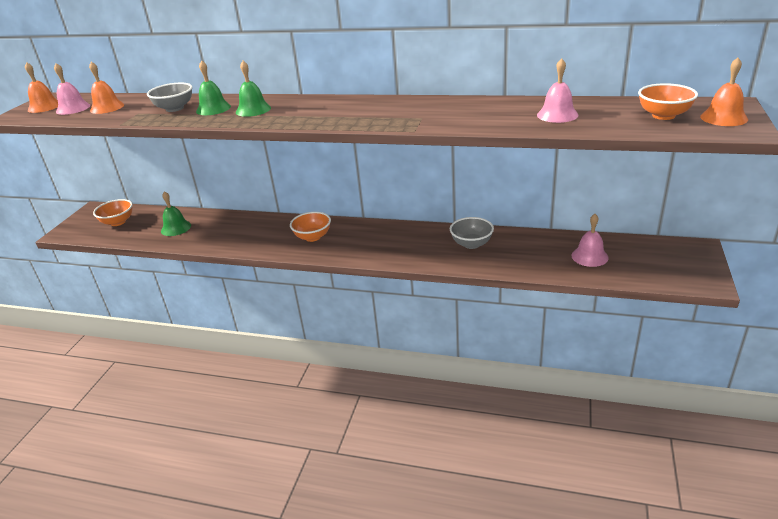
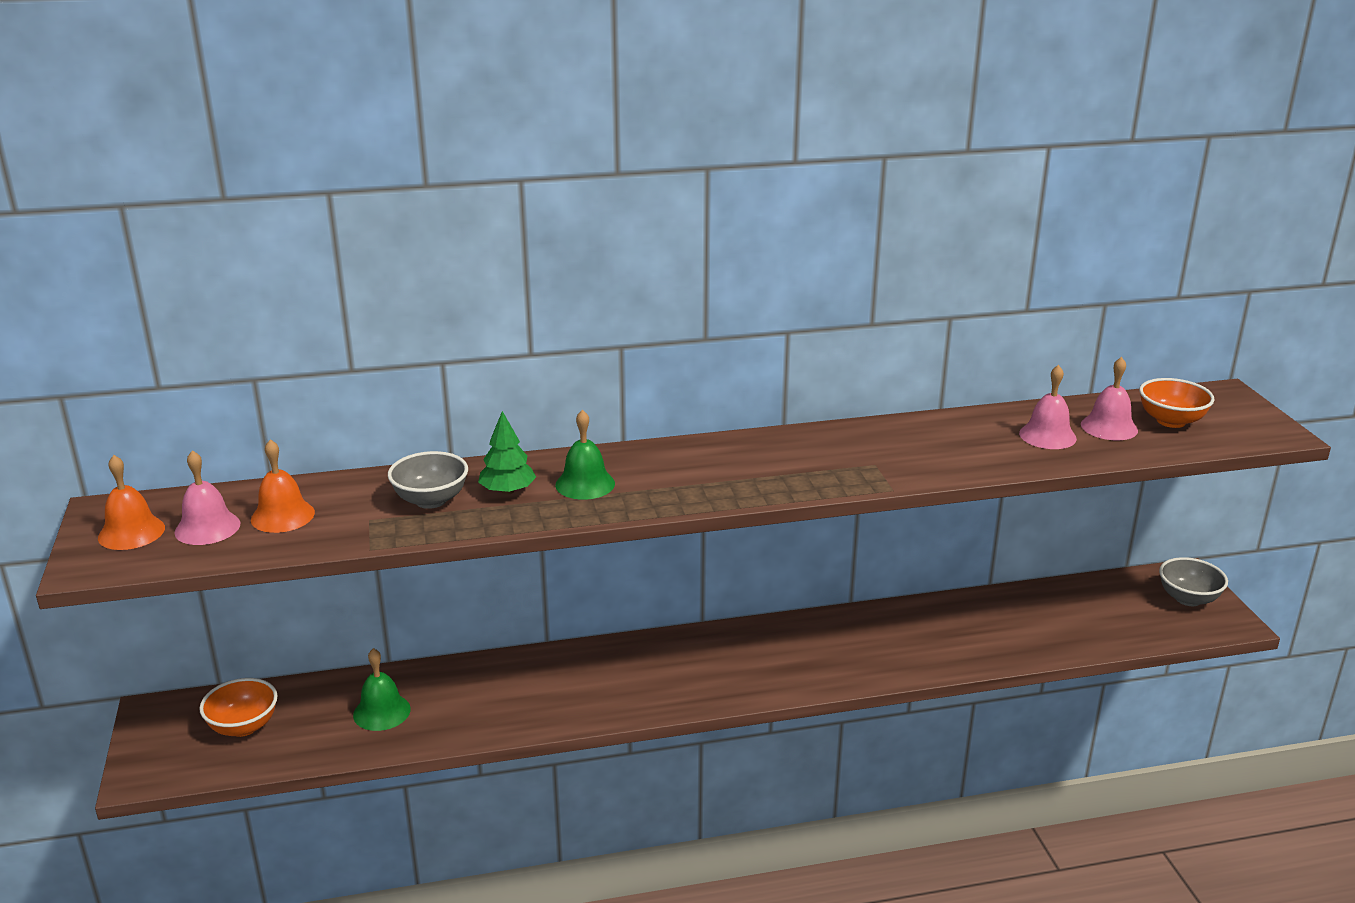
camera: 30 degrees left, 5 degrees down
(213, 109) = (508, 491): green bell -> green tree
(312, 237) = (654, 673): orange bowl -> none
(471, 244) = (907, 632): grey bowl -> grey bowl (1188, 598)
(589, 256) = (1073, 617): pink bell -> pink bell (1109, 427)
(723, 118) = (1237, 416): orange bell -> none

